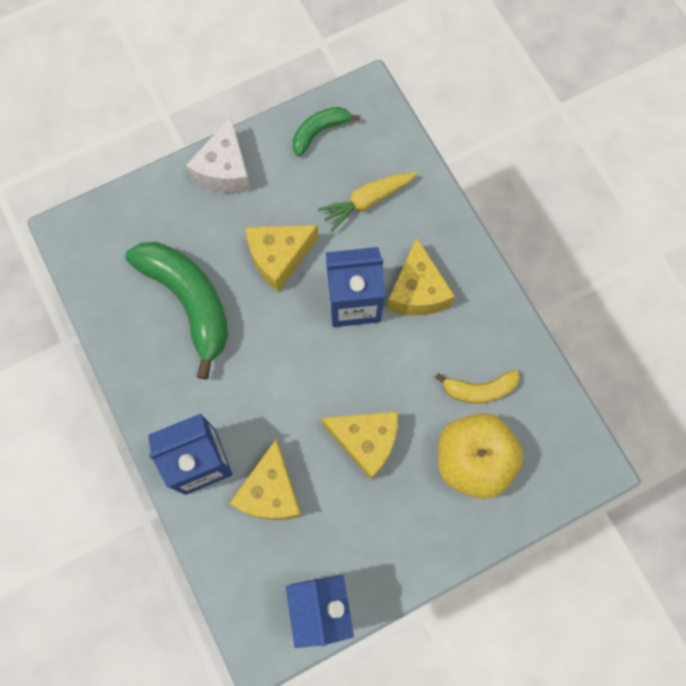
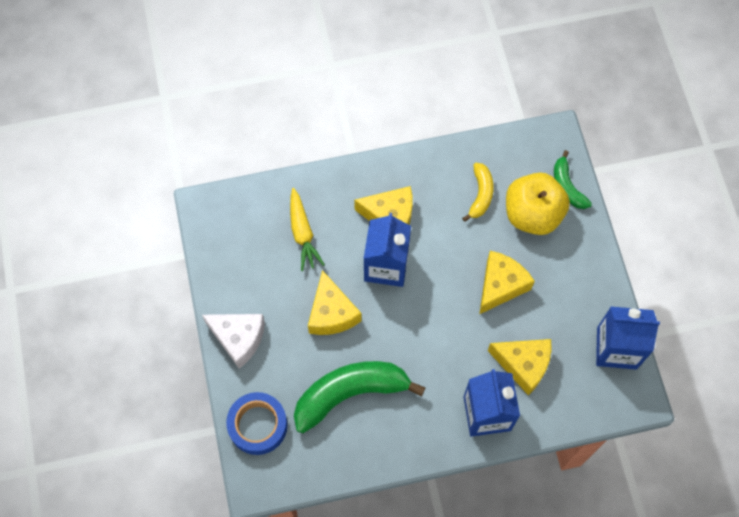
camera: 75 degrees left, 5 degrees down
(132, 216) = (258, 425): none -> blue tape
(319, 132) = (228, 254): green banana -> green banana (567, 186)

